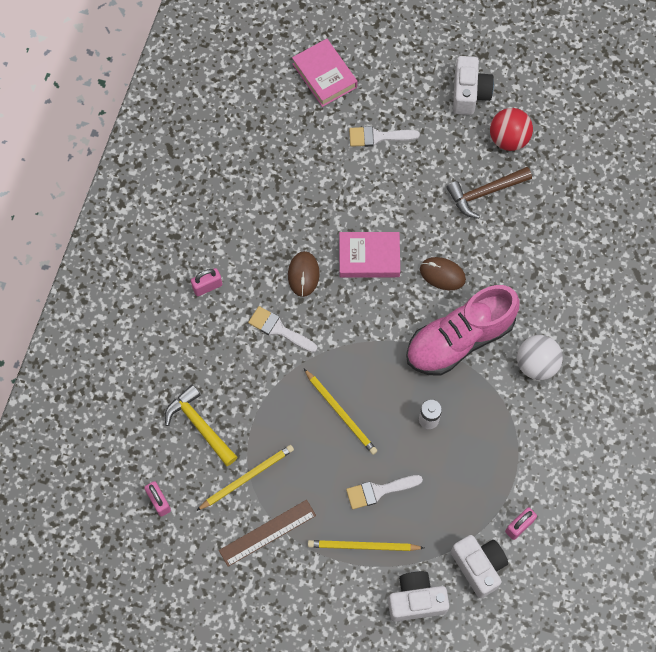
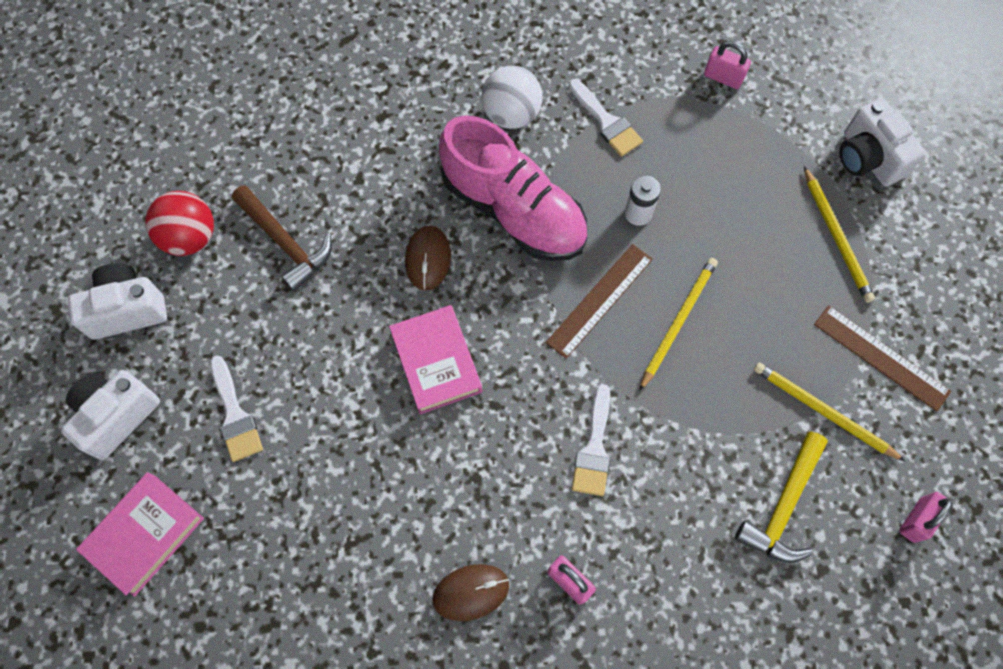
camera: 110 degrees left, 0 degrees up
(303, 274) = (496, 444): brown mouse -> brown mouse (471, 592)
(374, 370) = (600, 300): none -> brown ruler
(378, 491) = (758, 242): white brush -> white brush (606, 122)
(479, 566) = (792, 105): white camera -> white camera (116, 416)

